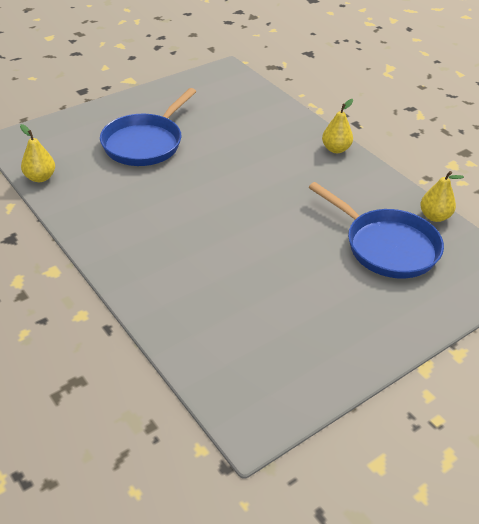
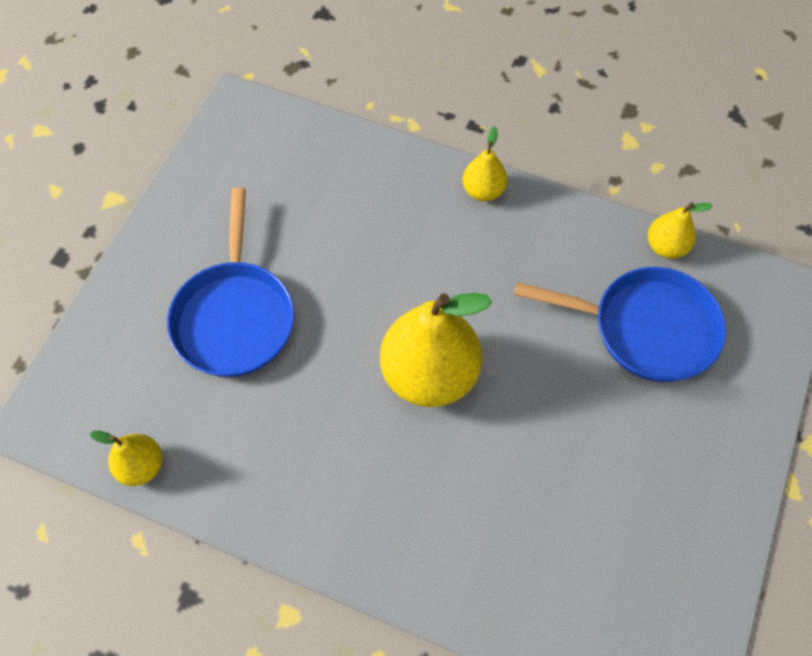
camera: 30 degrees left, 20 degrees up
(229, 209) = (429, 374): none -> yellow pear

